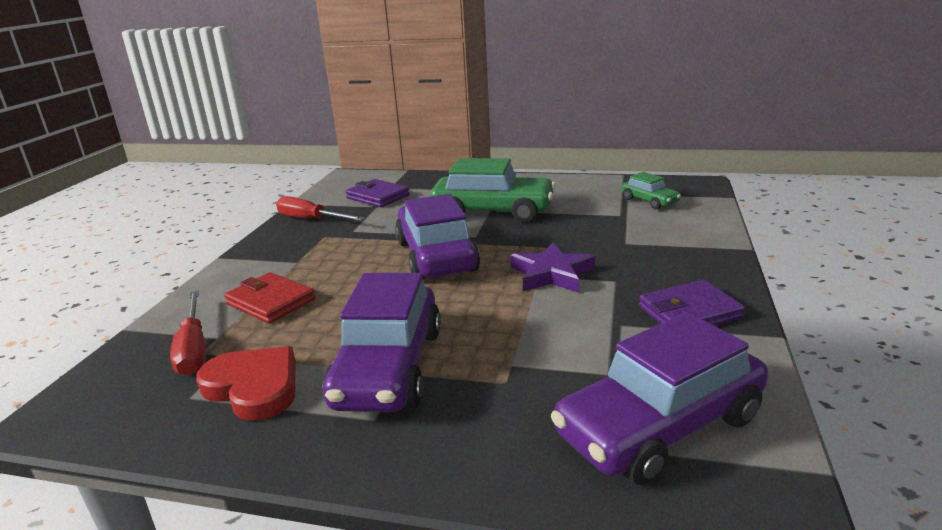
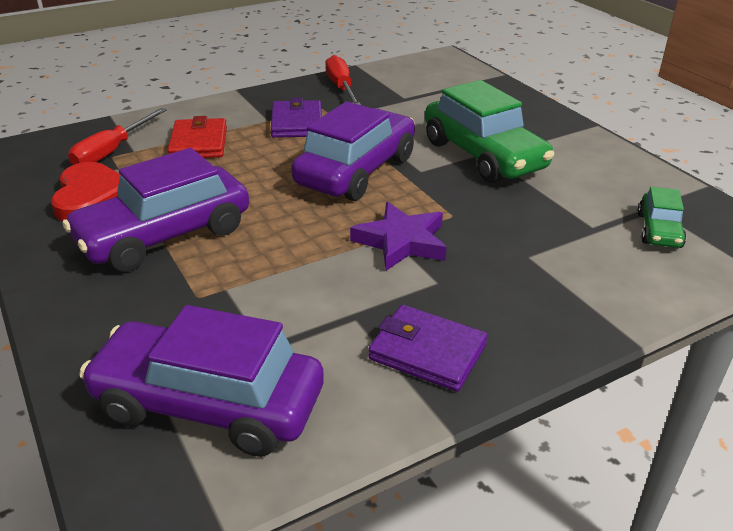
camera: 45 degrees right, 10 degrees up
(378, 197) = (426, 91): purple wallet -> purple wallet (297, 123)

